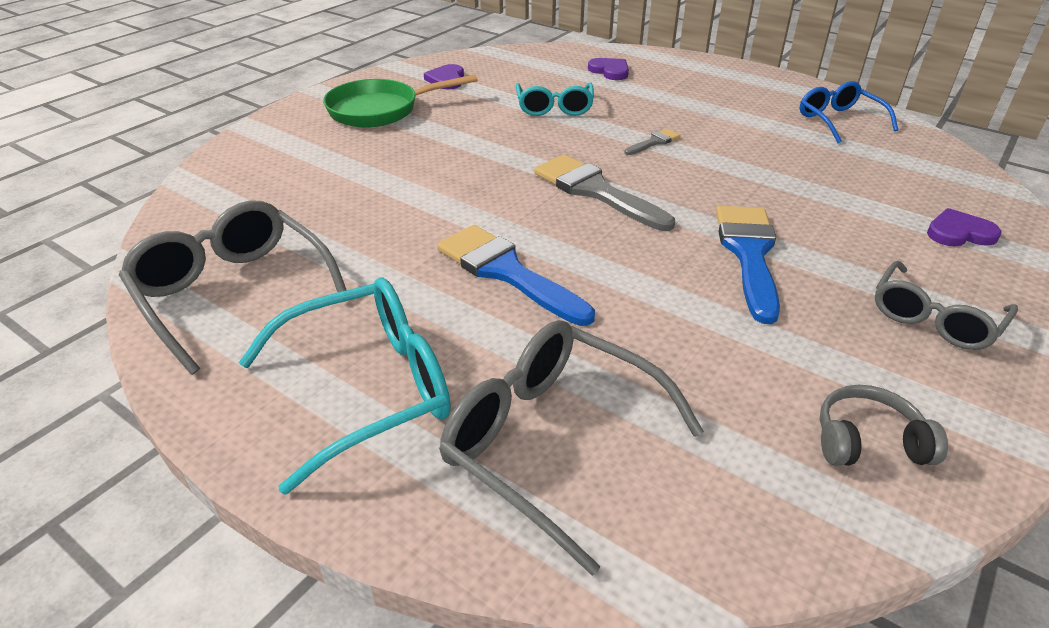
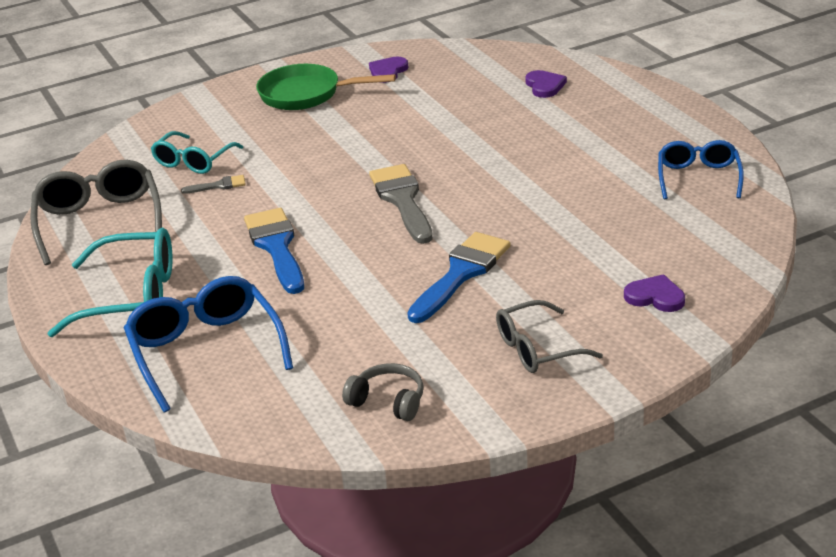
camera: 30 degrees right, 5 degrees down
(551, 441) = (205, 350): grey glasses -> blue glasses
(554, 108) = (451, 117): turquoise glasses -> turquoise glasses (193, 161)
(654, 142) = (499, 167): grey brush -> grey brush (219, 186)

